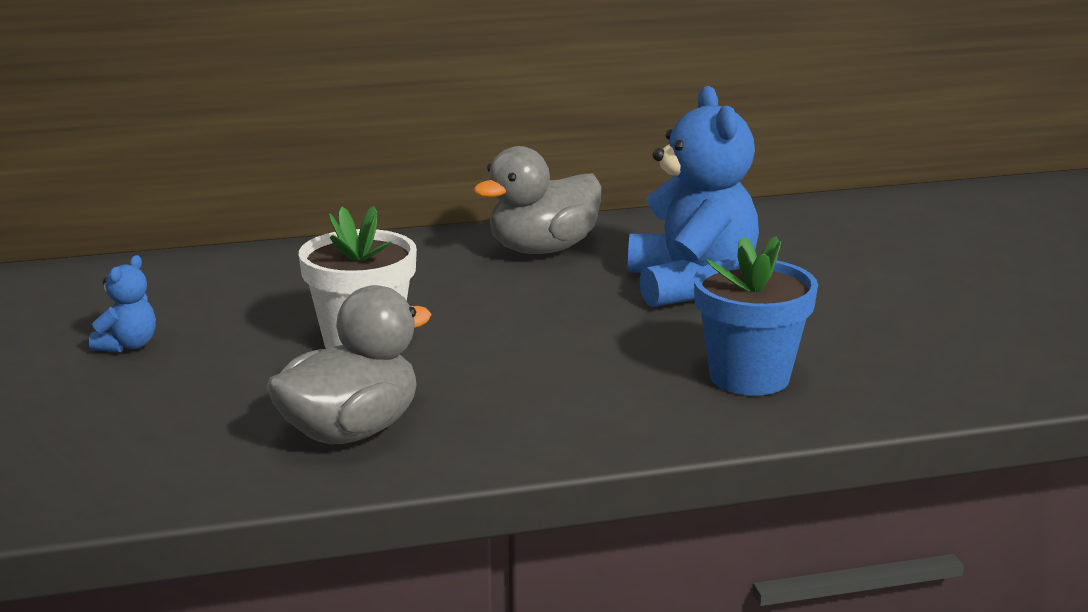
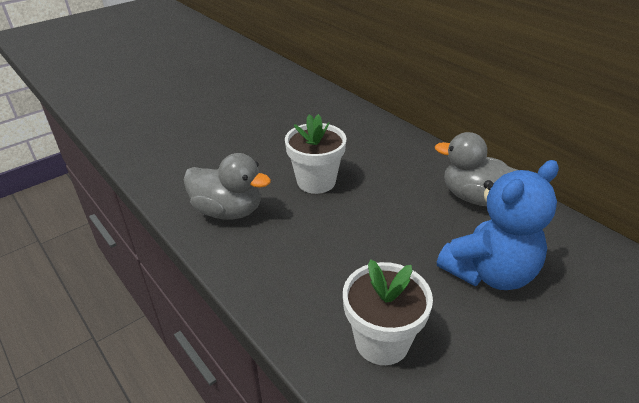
camera: 65 degrees right, 15 degrees up
(128, 345) = (270, 127): blue teddy bear -> none
(749, 377) = (382, 341): blue flower pot -> white flower pot

